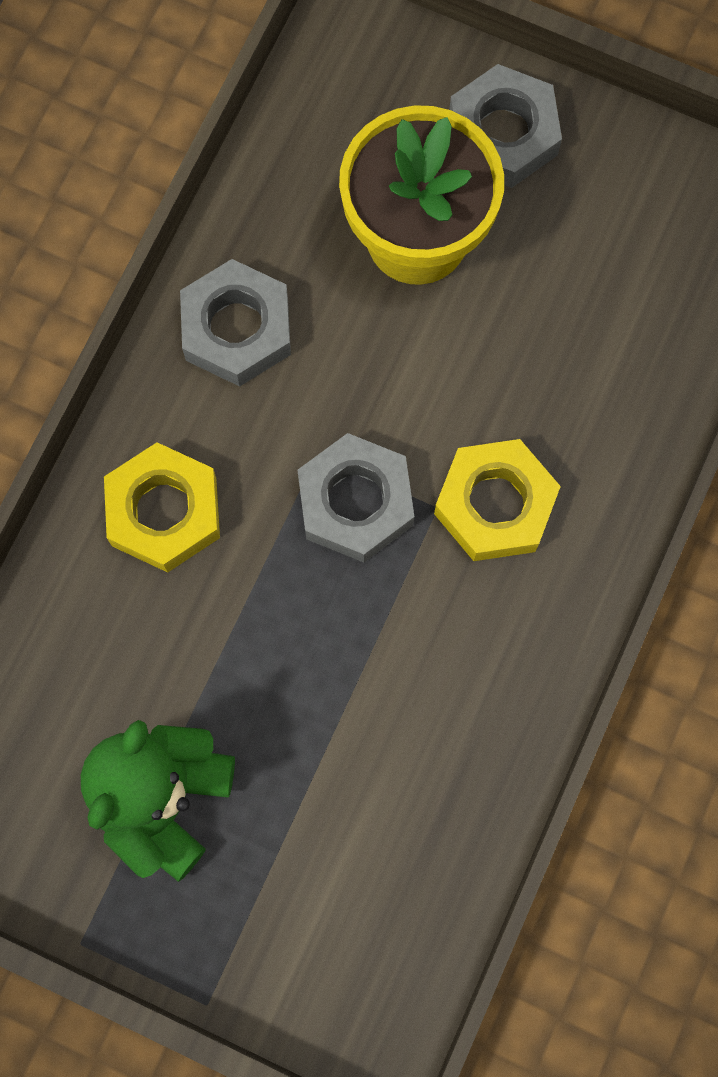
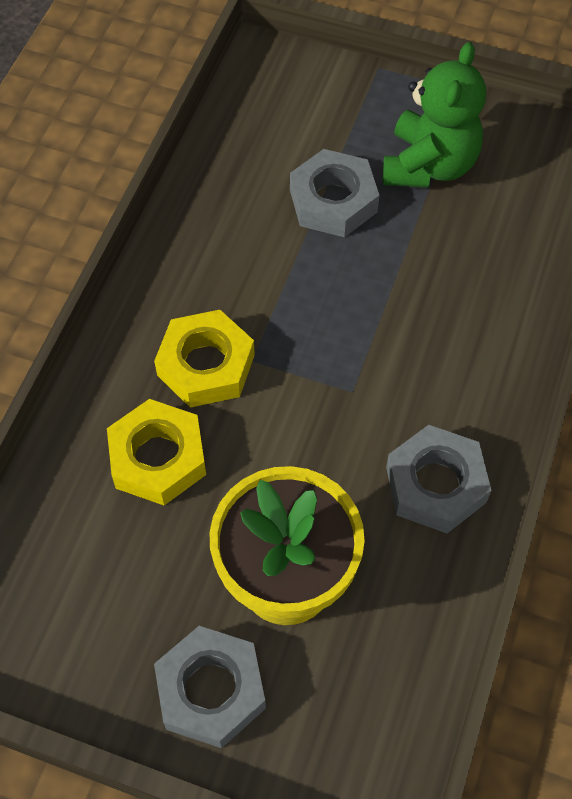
camera: 175 degrees right, 15 degrees down
(164, 512) = (467, 340): yellow nut -> yellow nut (158, 458)
(355, 502) = (317, 358): grey nut -> grey nut (333, 201)

